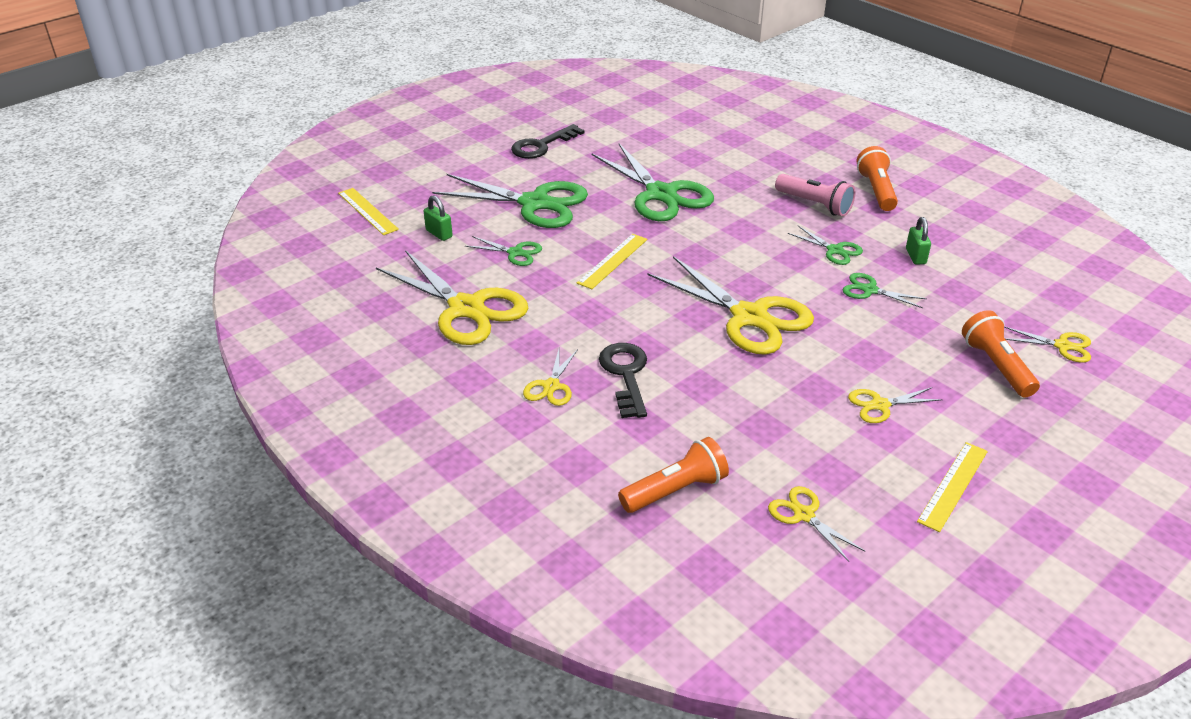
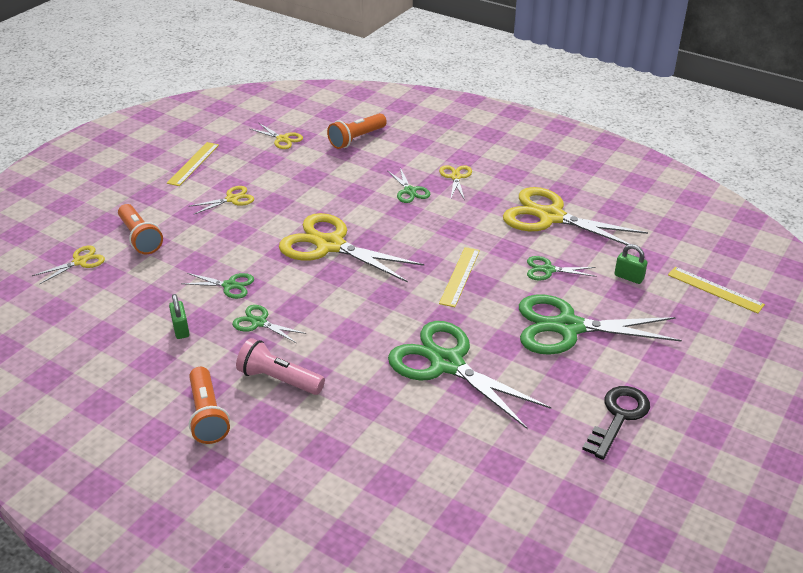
camera: 165 degrees right, 0 degrees up
(625, 375) = (409, 191): black key -> green scissors
(1062, 346) = (80, 262): yellow scissors -> yellow scissors turned 135 degrees clockwise

